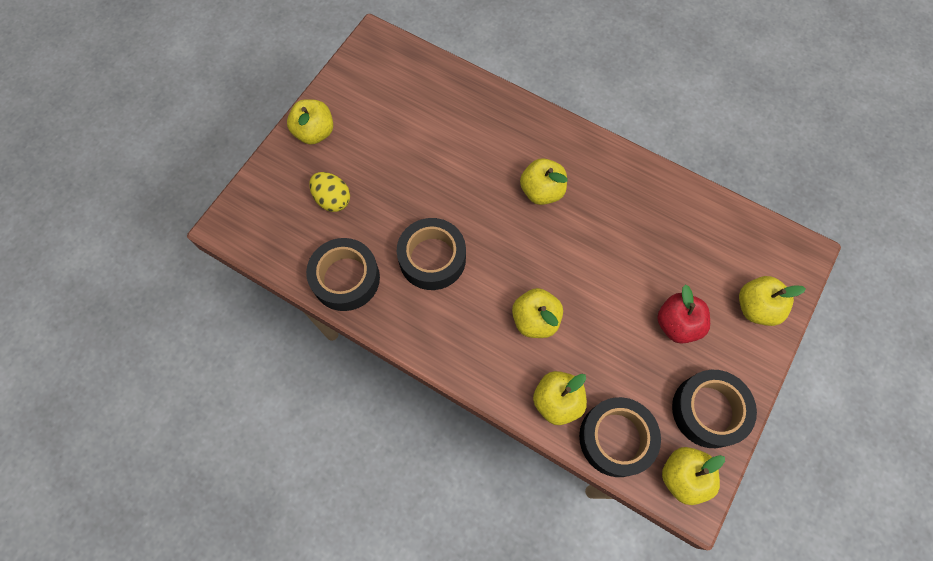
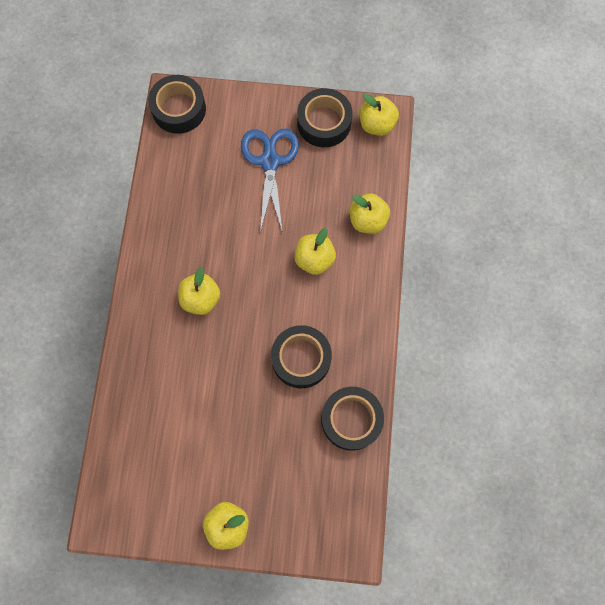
camera: 115 degrees left, 5 degrees up
(332, 199) = (287, 470): yellow egg -> none
(616, 438) = (373, 173): black tape -> black tape (179, 109)
(677, 324) = (270, 161): red apple -> blue scissors
(756, 307) = (231, 114): yellow apple -> none

